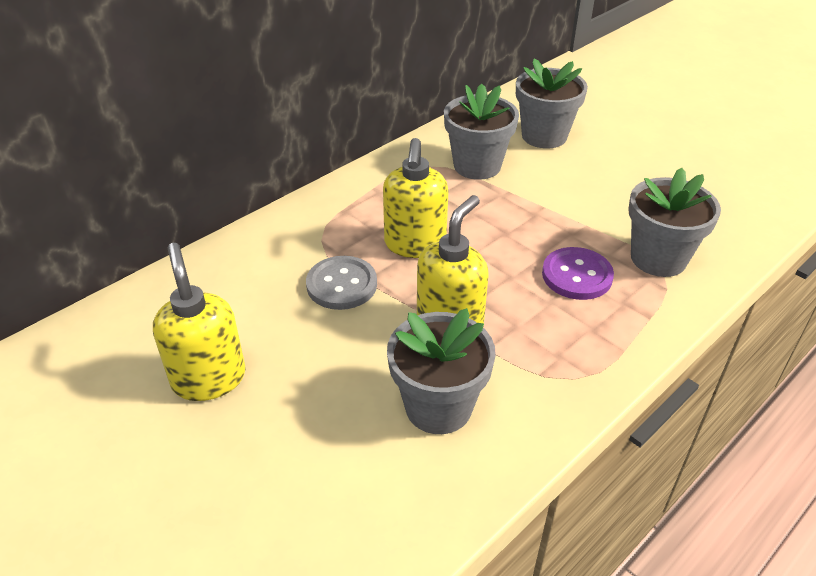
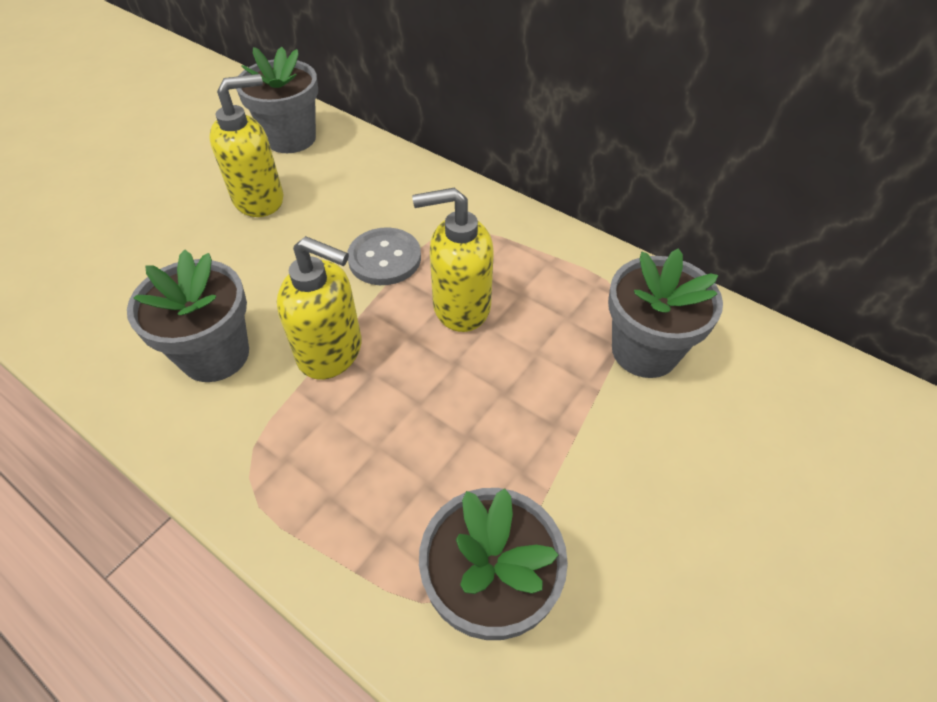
camera: 80 degrees right, 10 degrees up
(544, 136) = (763, 428): grey flower pot -> grey flower pot (291, 138)
(577, 275) = (431, 478): purple button -> none

